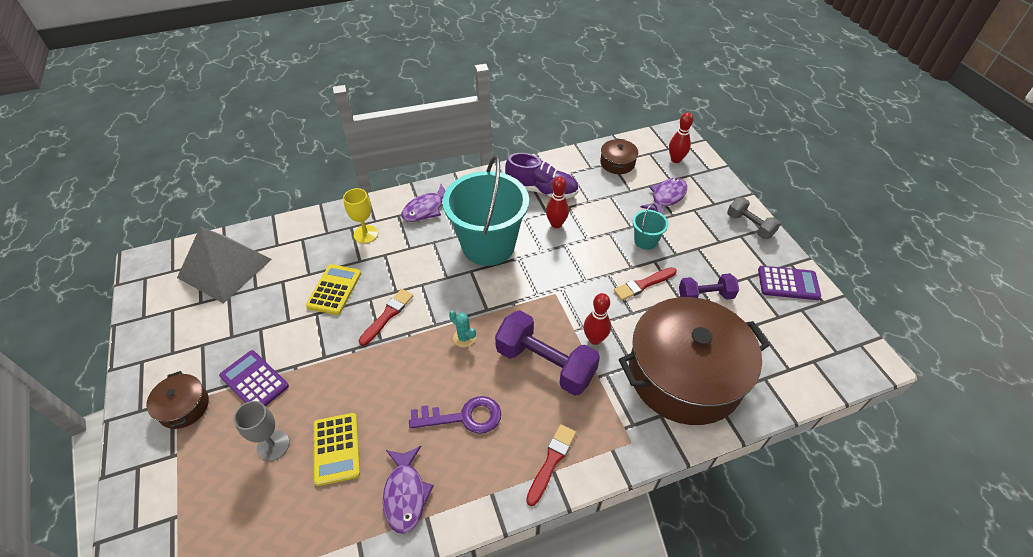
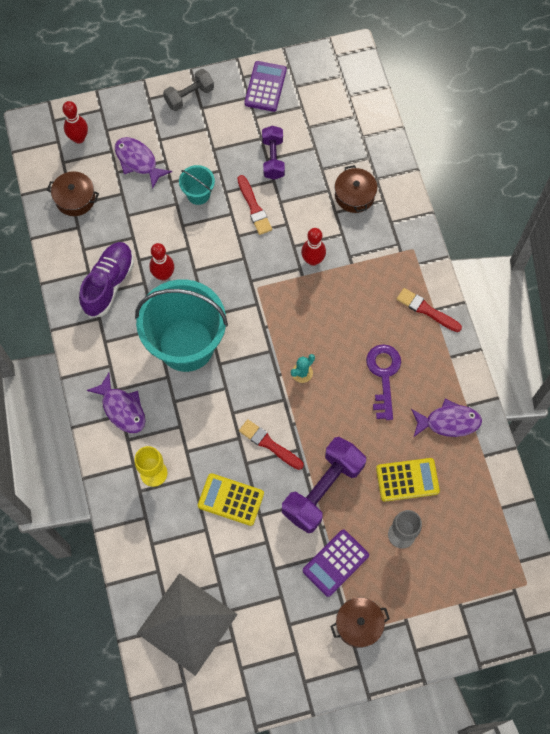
camera: 85 degrees left, 20 degrees up
(545, 364) = (336, 305): purple dumbbell -> purple dumbbell (323, 489)
(685, 374) = (354, 195): brown pot -> brown pot, size x0.41

